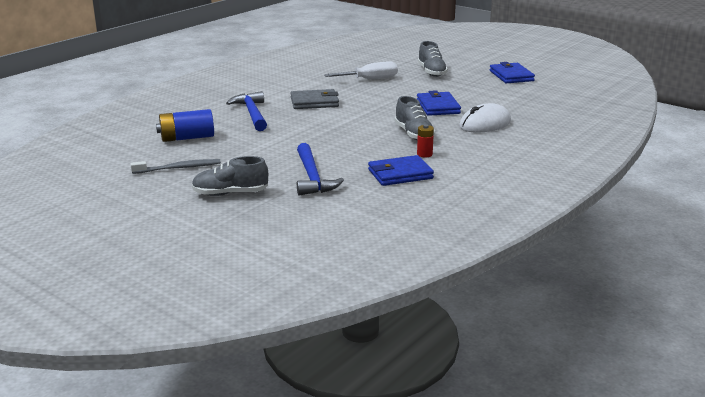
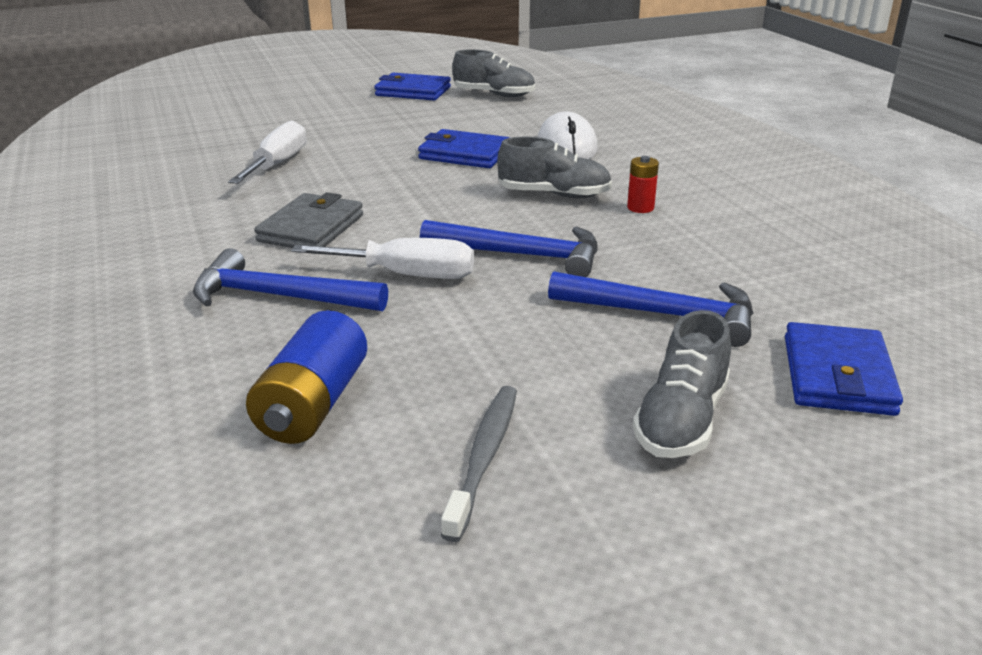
camera: 60 degrees left, 5 degrees up
(293, 127) = (406, 275): none -> white screwdriver
(337, 142) = (521, 255): none -> blue hammer
(400, 174) = (704, 243): blue wallet -> blue wallet (837, 375)
(431, 72) = (320, 123): grey shoe -> grey shoe (494, 95)

